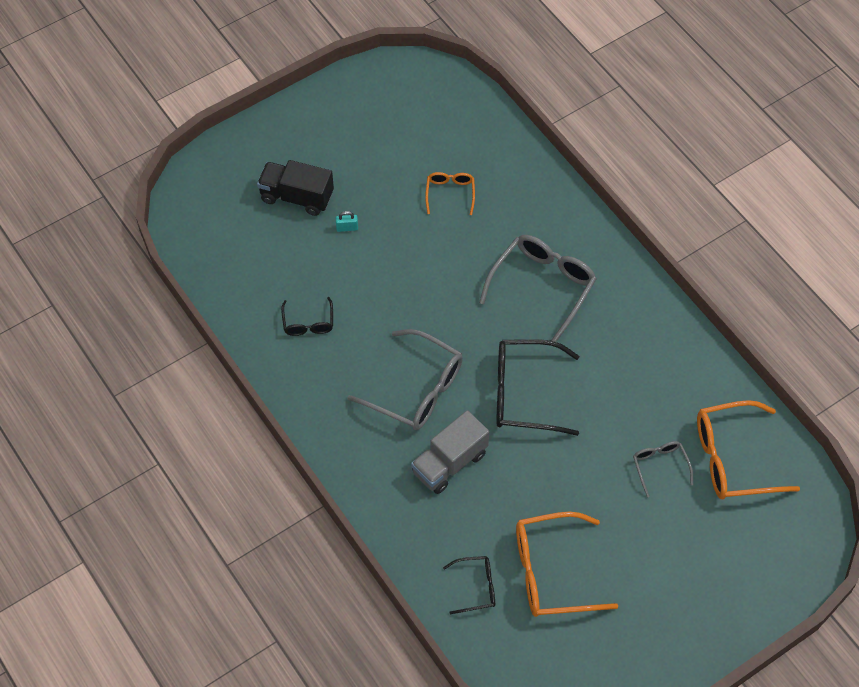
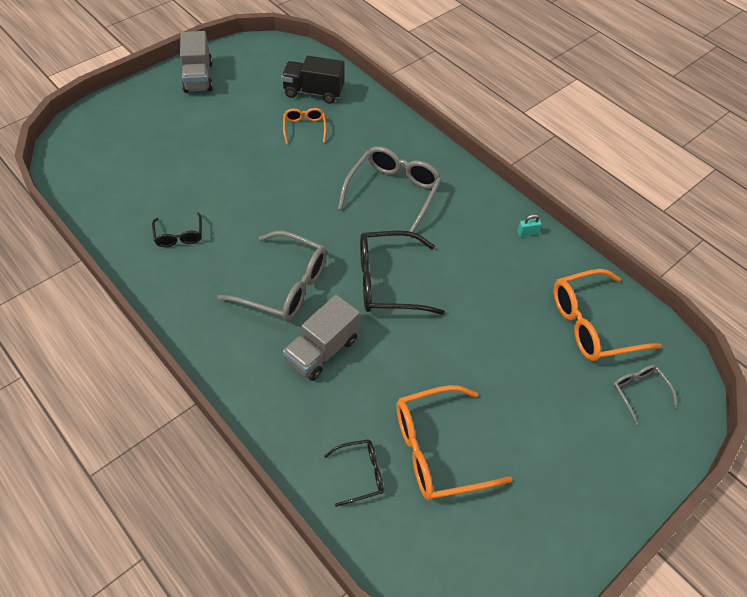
camera: 10 degrees left, 5 degrees down
(296, 197) = (169, 137): black truck -> black truck (313, 92)
(330, 114) = (198, 77): none -> grey truck
(347, 228) = (214, 158): turquoise padlock -> turquoise padlock (527, 233)
(660, 466) = (526, 336): grey glasses -> grey glasses (639, 392)

